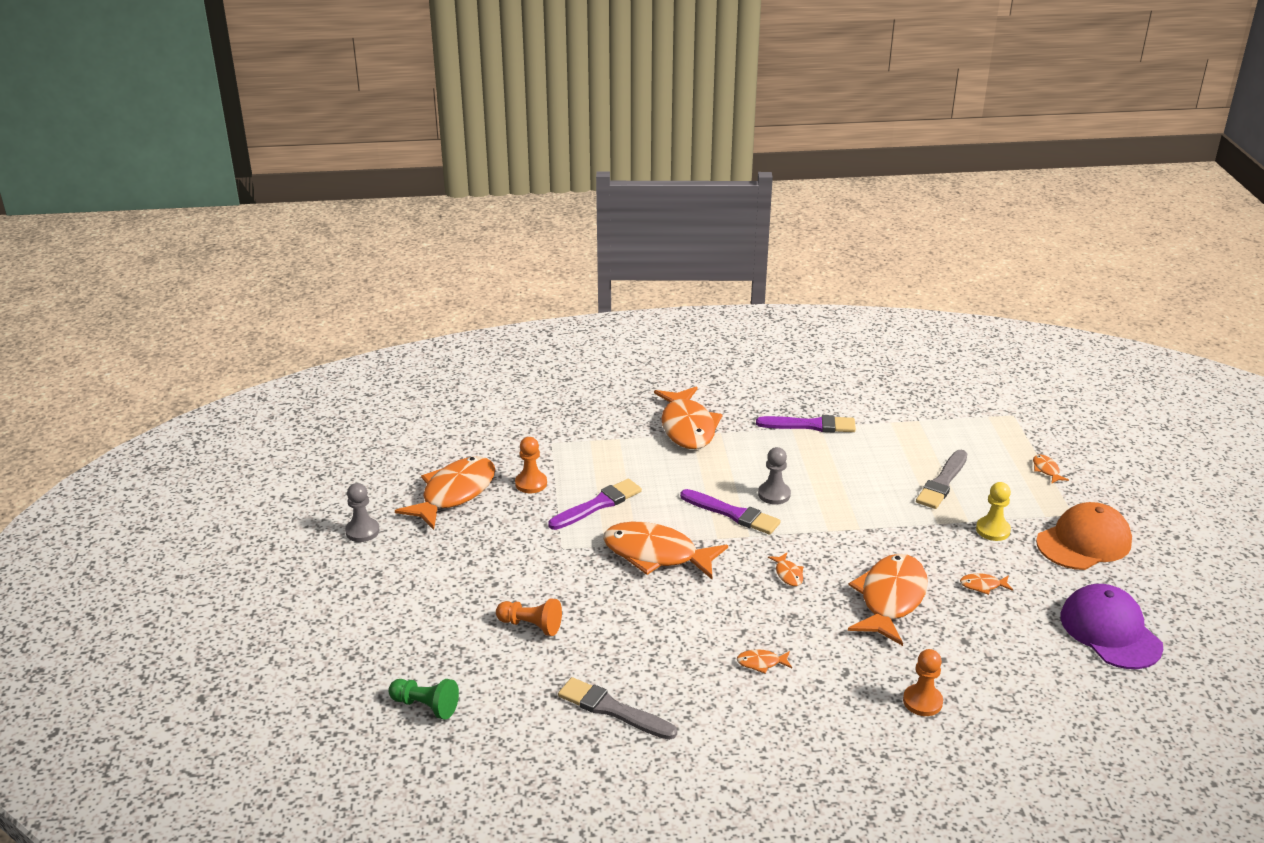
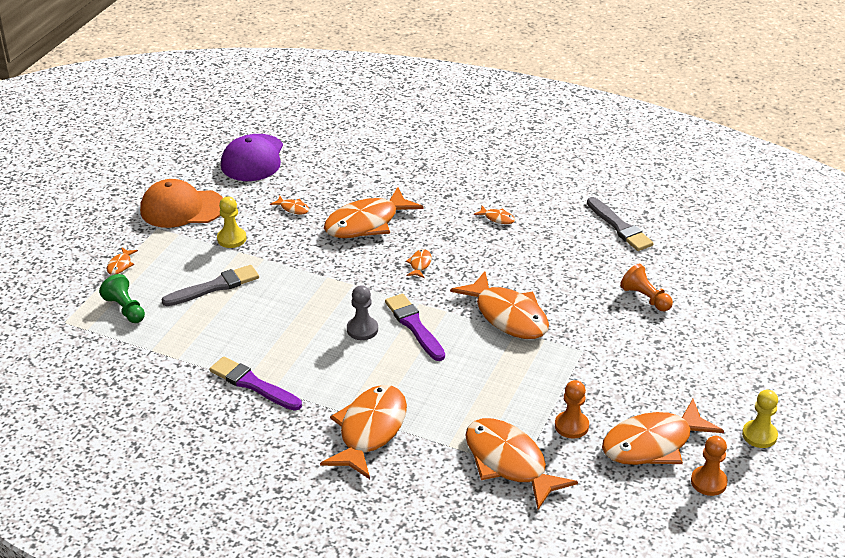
camera: 150 degrees left, 5 degrees up
(362, 531) = (759, 435): grey pawn -> yellow pawn
(426, 706) = (750, 272): green pawn -> green pawn (125, 309)
(563, 443) = (509, 463): none -> orange fish
(598, 505) = (523, 379): purple brush -> none
(922, 701) = (418, 166): orange pawn -> orange pawn (708, 482)

